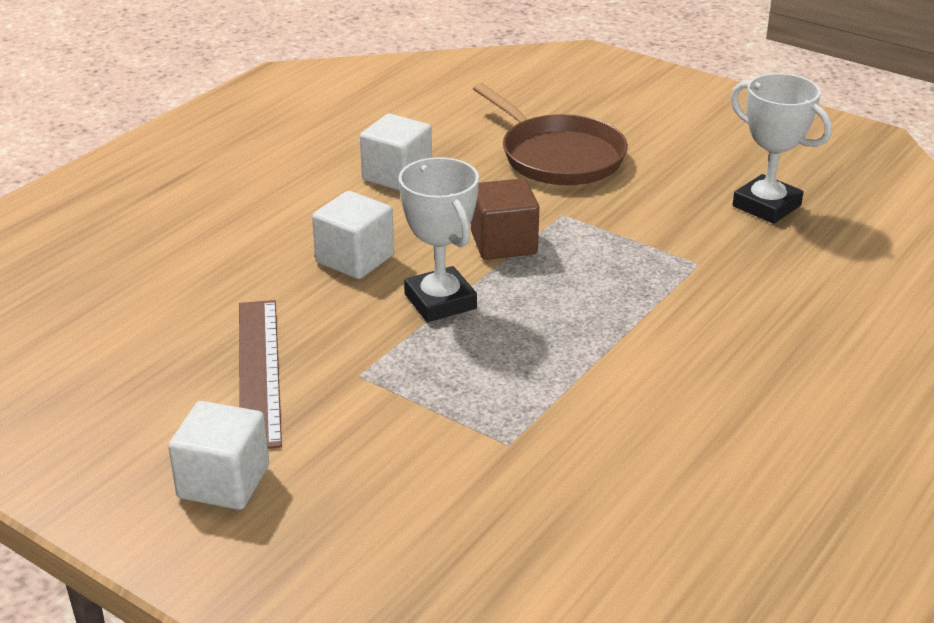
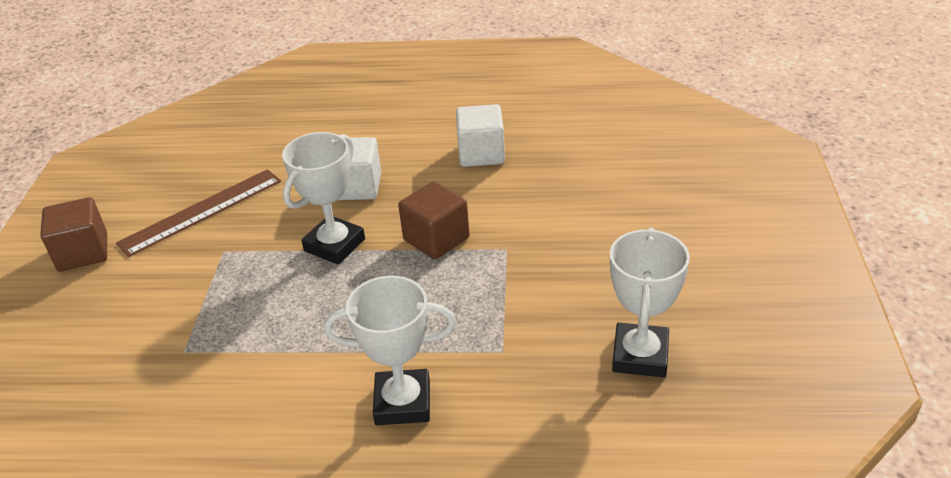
camera: 60 degrees right, 5 degrees up
(223, 482) = (83, 252): white cube -> brown cube
(558, 156) = (592, 209): brown pan -> none
(716, 333) = (402, 403): none -> white trophy

